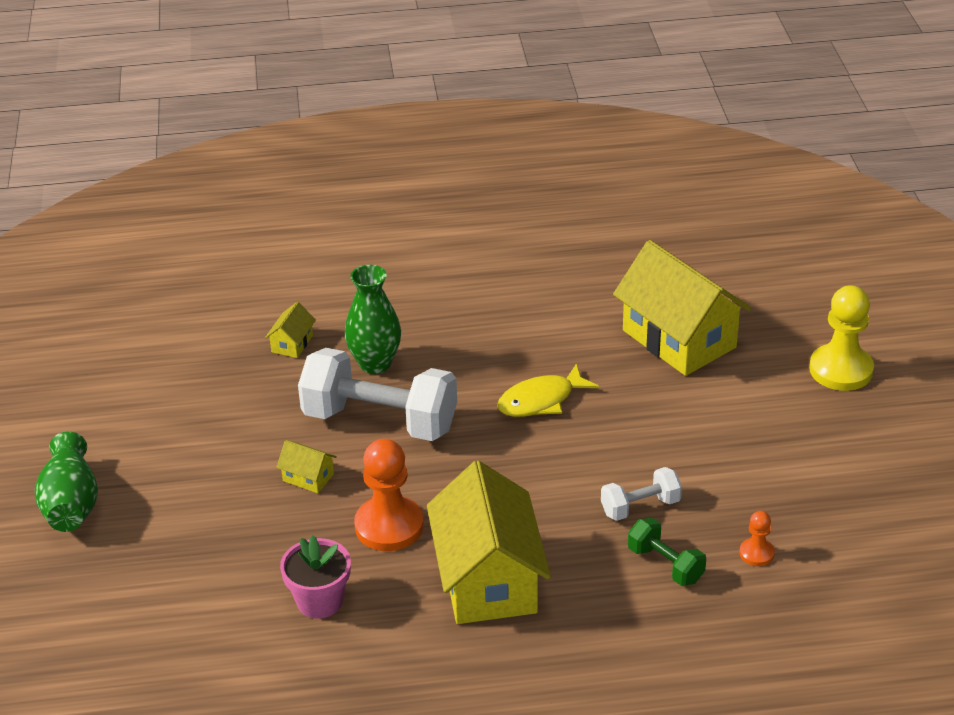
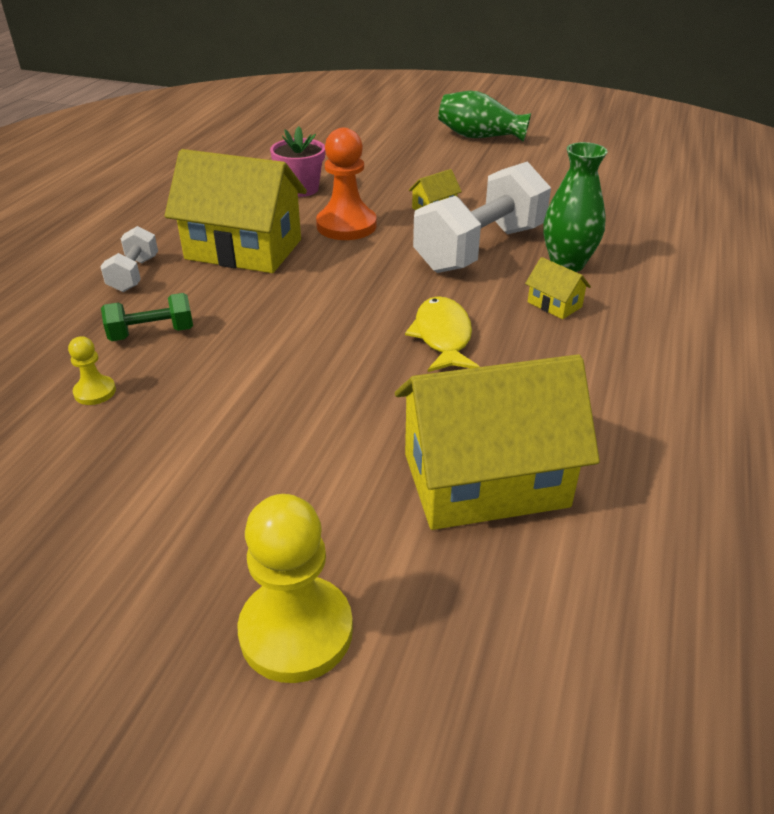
camera: 115 degrees right, 0 degrees up
(292, 344) = (623, 234): yellow house -> yellow house (554, 304)
(640, 507) = (235, 345): white dumbbell -> white dumbbell (134, 274)
(756, 553) = (95, 392): orange pawn -> yellow pawn

